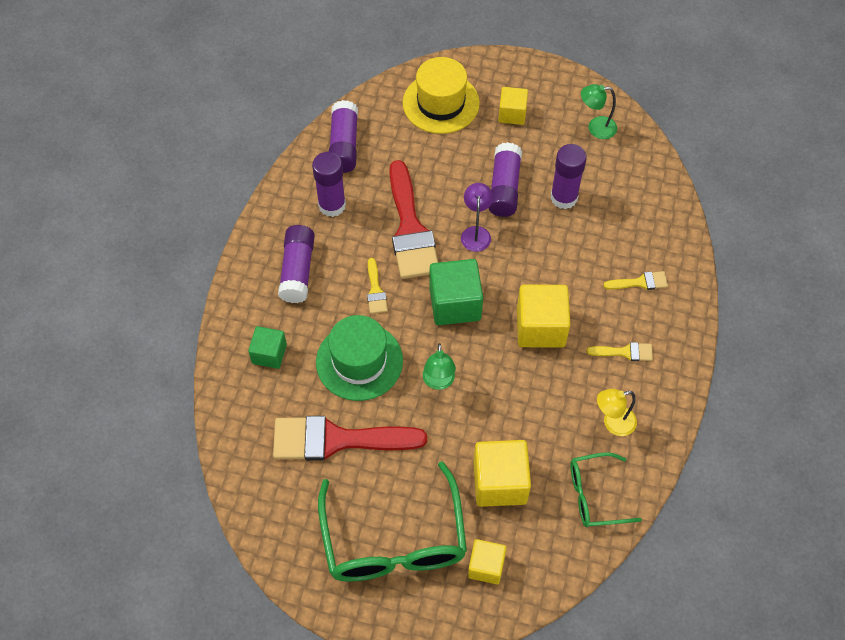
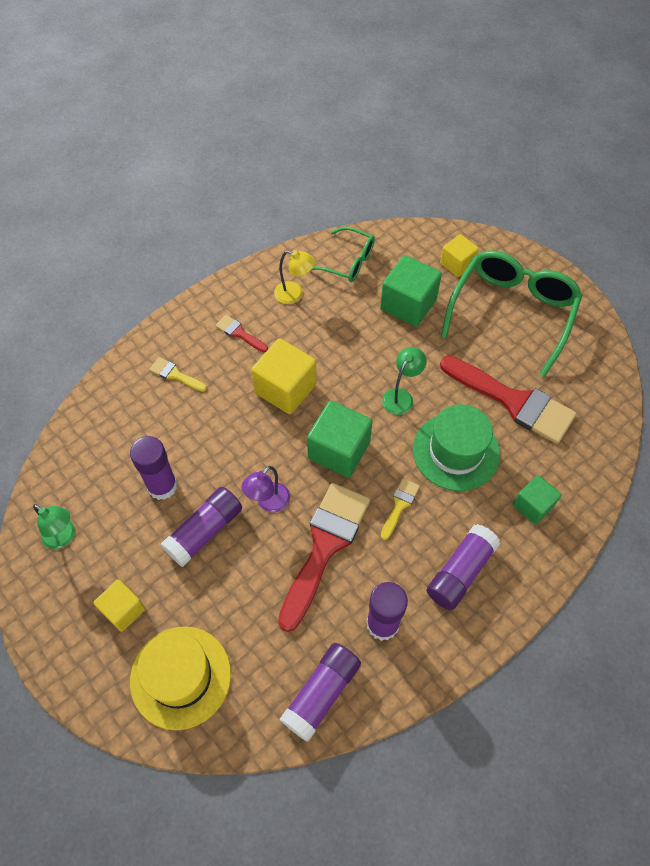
camera: 145 degrees left, 0 degrees up
(500, 482) = (408, 304): yellow cube -> green cube
(624, 352) = (239, 333): yellow brush -> red brush

